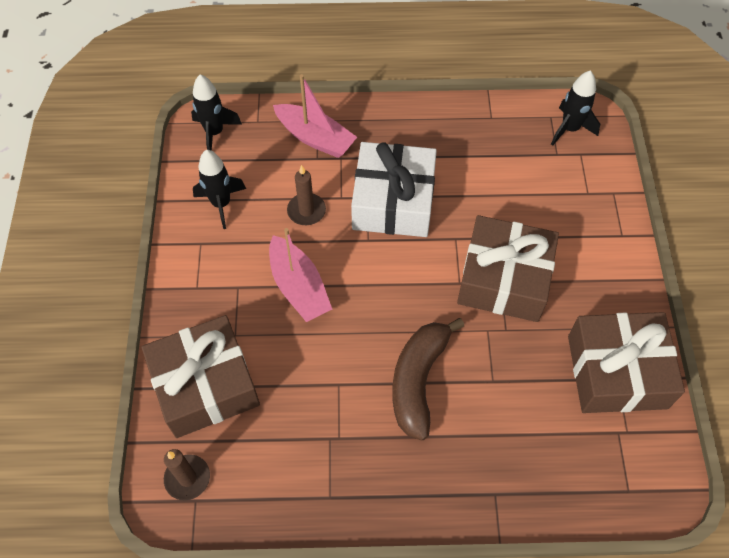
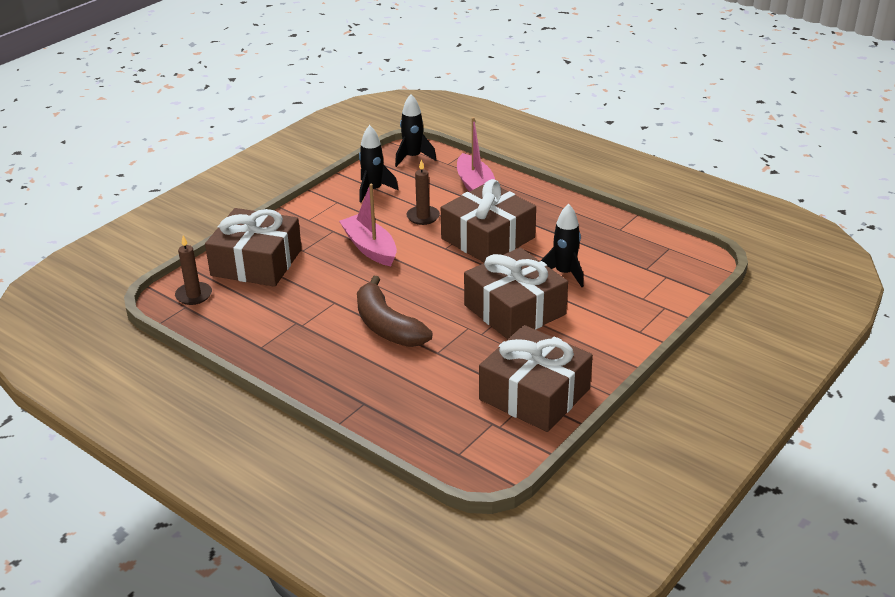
camera: 40 degrees right, 25 degrees down
(298, 287) = (370, 248): pink boat -> pink boat turned 135 degrees clockwise
(393, 201) = (488, 238): white gift -> brown gift
(418, 380) = (387, 326): brown banana -> brown banana turned 90 degrees counterclockwise
(569, 129) = (675, 260): black rocket -> black rocket (564, 273)

